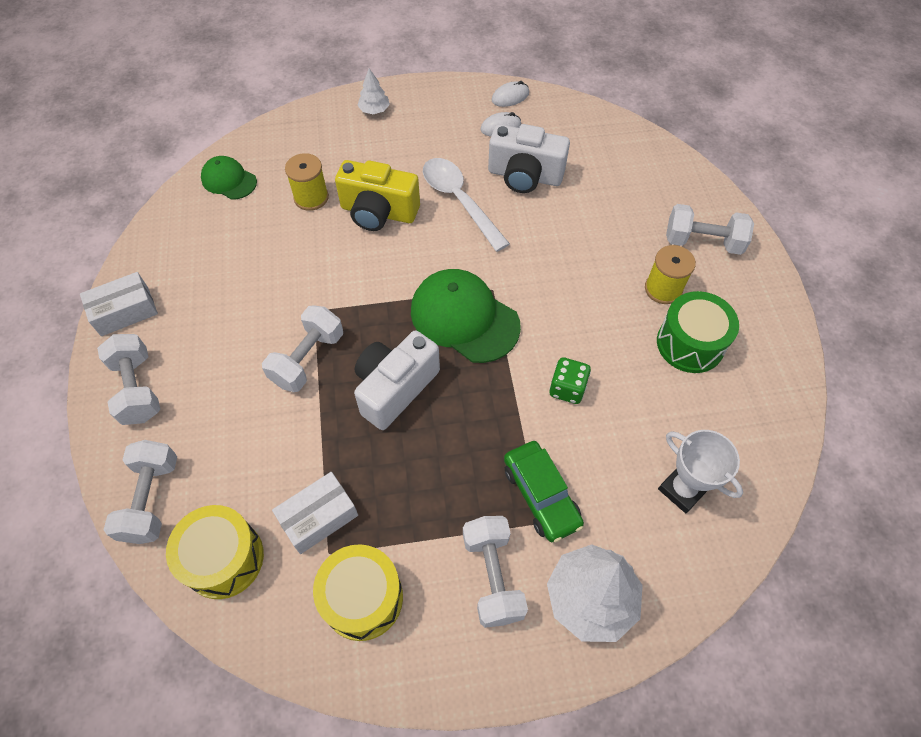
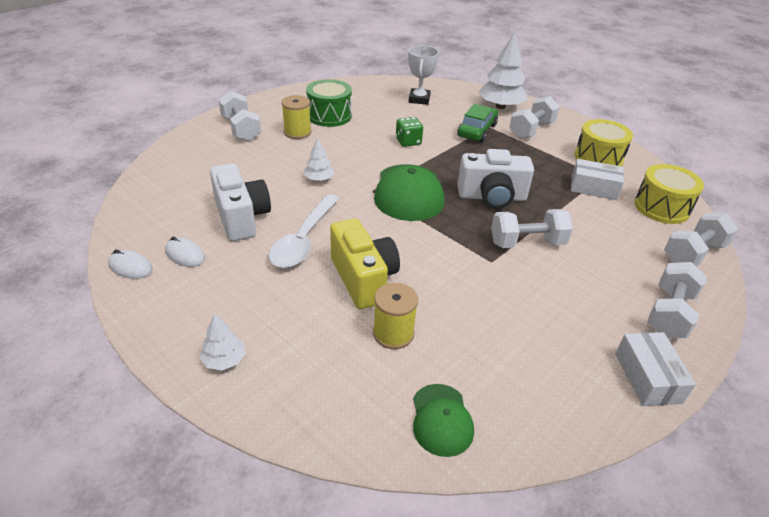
camera: 130 degrees left, 20 degrees down
(125, 311) = (648, 377): white box -> white box turned 60 degrees clockwise
(546, 258) = (319, 179): none -> white tree

